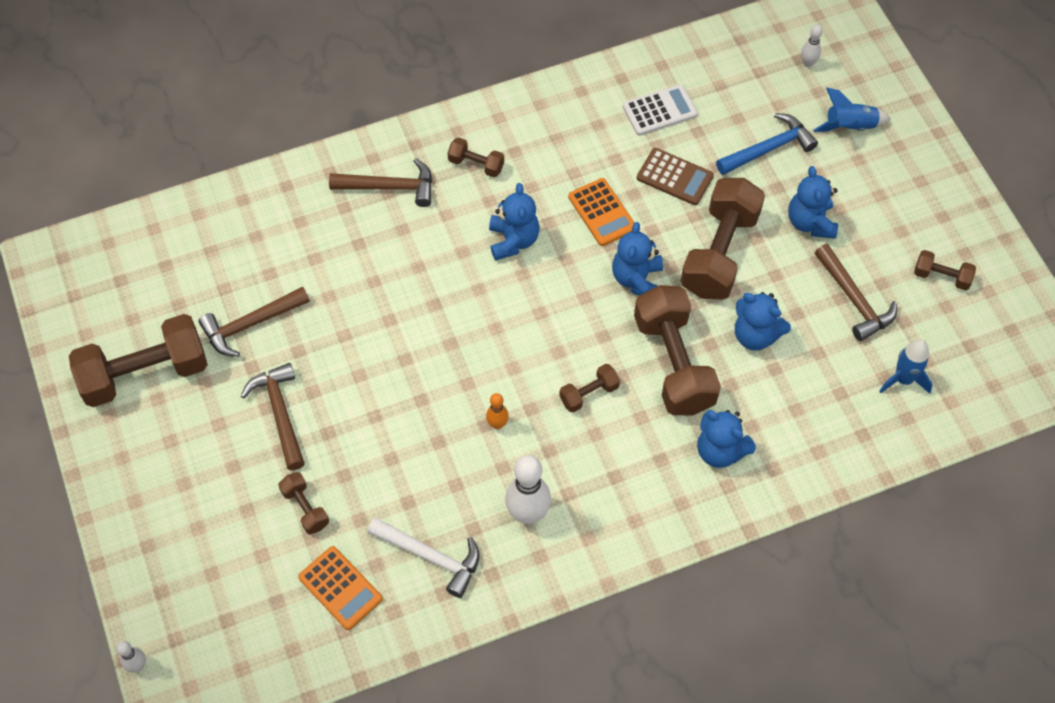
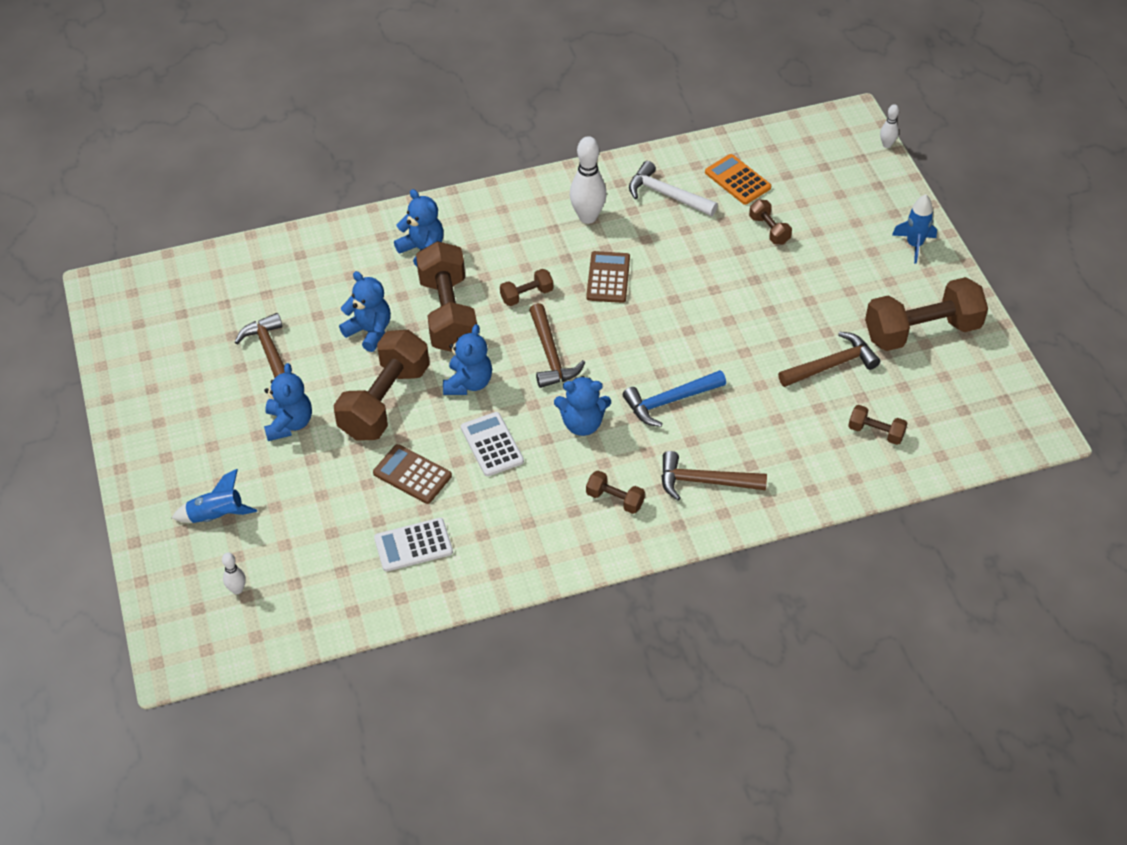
camera: 175 degrees left, 10 degrees down
(280, 413) = (797, 295): brown hammer -> brown hammer (551, 355)
(497, 424) = (608, 278): orange bowling pin -> brown calculator
(513, 240) = (582, 424): blue teddy bear -> blue teddy bear turned 90 degrees counterclockwise
(602, 212) = (492, 444): orange calculator -> white calculator
(769, 148) = (308, 498): blue hammer -> blue hammer (669, 401)
(903, 379) = (250, 291): blue rocket -> blue rocket (914, 245)
(941, 276) = (182, 369): brown dumbbell -> brown dumbbell (875, 432)

